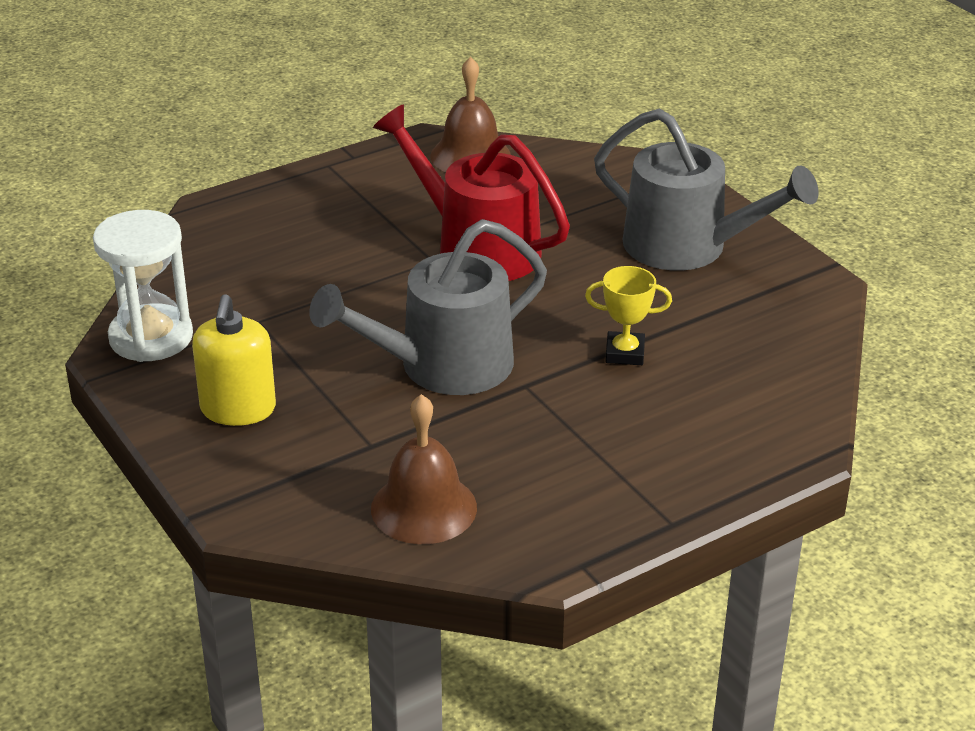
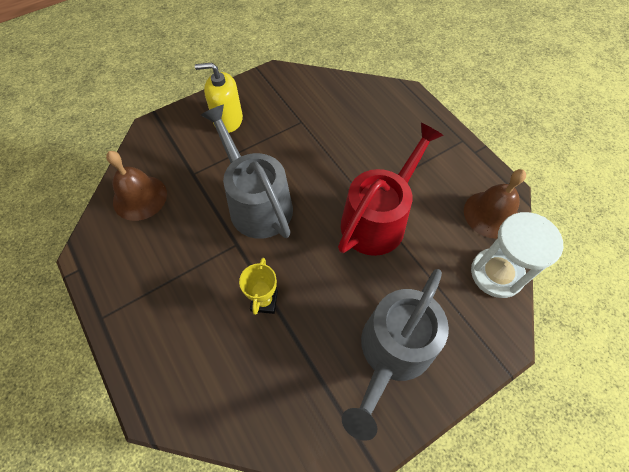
camera: 90 degrees right, 25 degrees up
(151, 337) = (287, 83): white hourglass -> white hourglass (496, 274)

